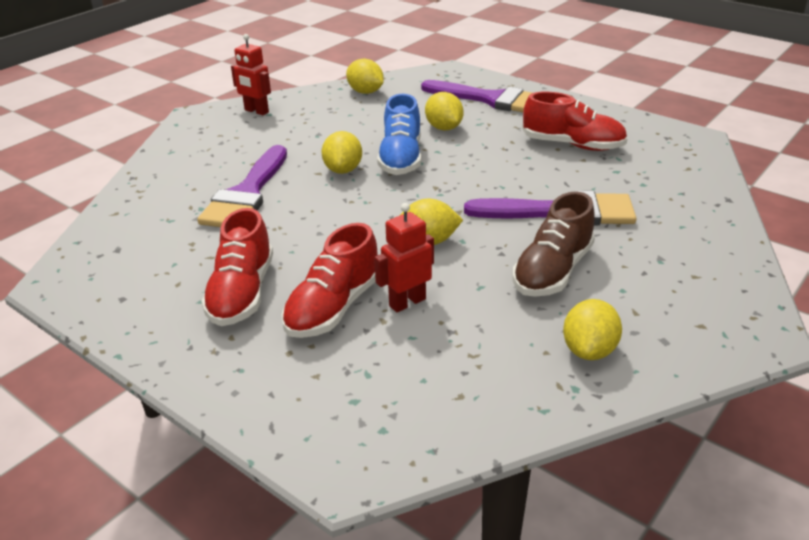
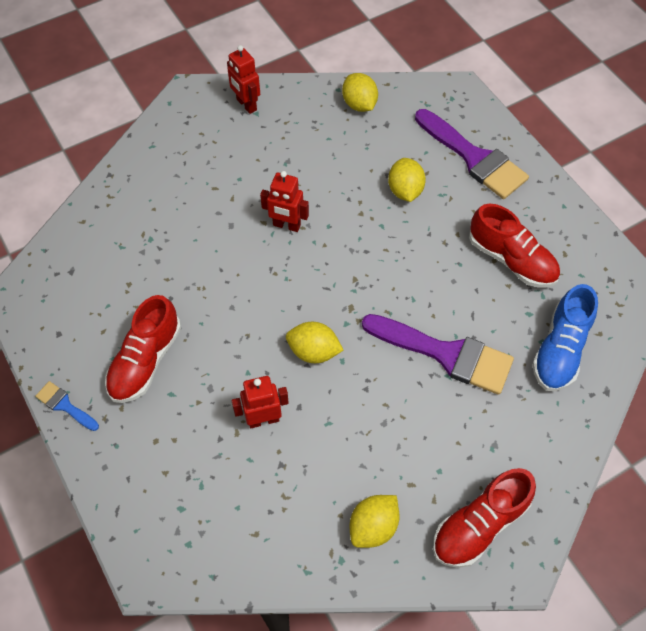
camera: 20 degrees right, 25 degrees up
(157, 353) = (65, 405): none -> blue brush
(247, 194) = (193, 232): purple brush -> none
(333, 307) = (206, 404): red shoe -> red shoe (479, 525)
(343, 170) = (286, 225): yellow lemon -> red robot
(401, 158) = (344, 225): blue shoe -> blue shoe (560, 350)
(552, 271) = (395, 427): brown shoe -> none

